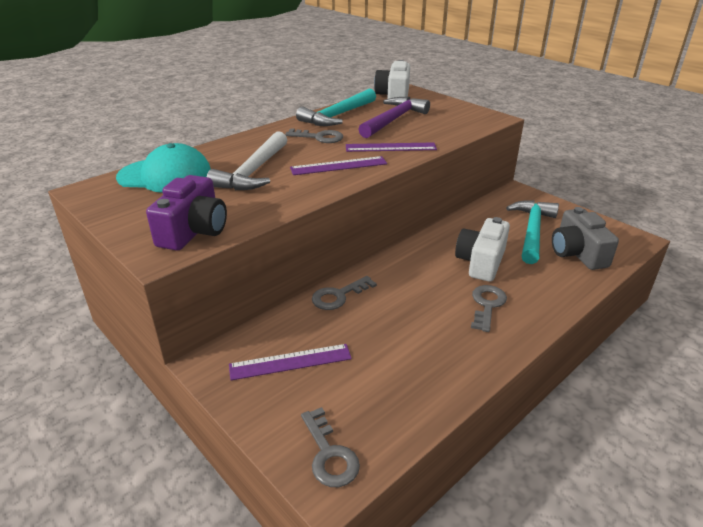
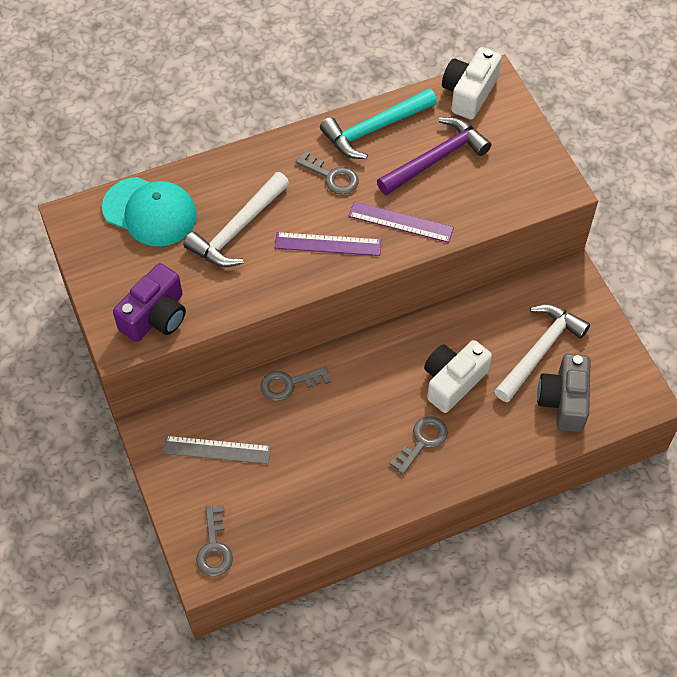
camera: 20 degrees right, 25 degrees up
(290, 361) = (217, 449): purple ruler -> grey ruler
(532, 231) = (539, 351): turquoise hammer -> white hammer

